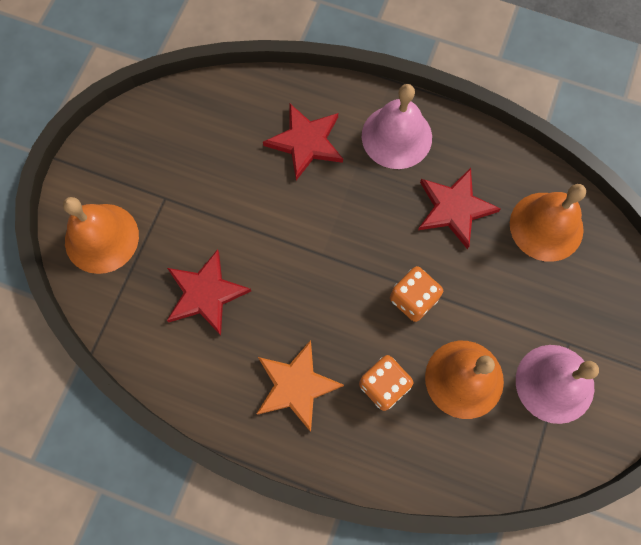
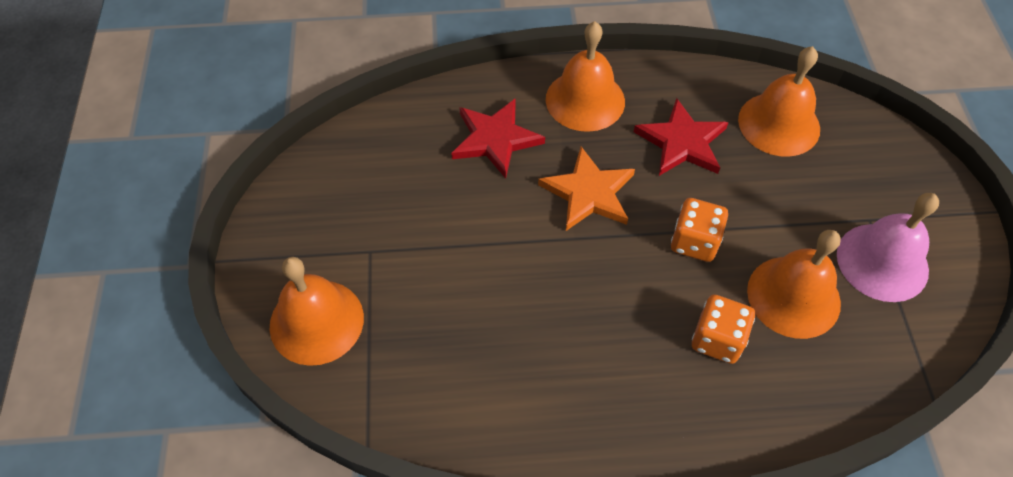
camera: 25 degrees left, 15 degrees down
(205, 294) = (469, 330): red star -> none
(296, 386) = (625, 382): orange star -> orange star (588, 193)
(396, 136) = (585, 100): pink bell -> orange bell

